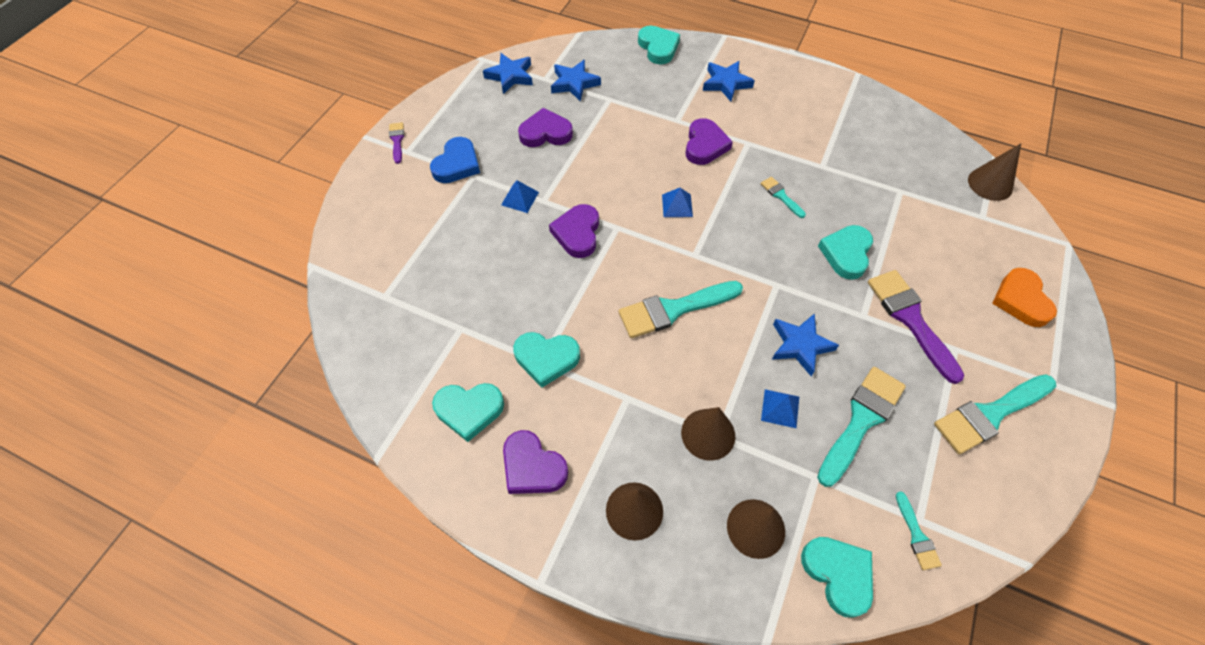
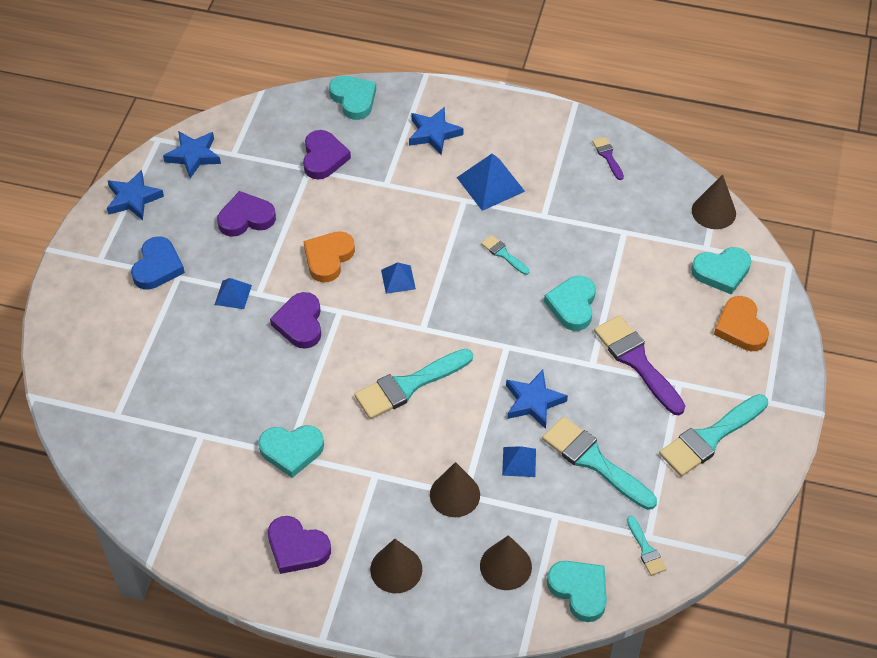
camera: 10 degrees left, 5 degrees down
(397, 140) = (85, 249): purple brush -> purple brush (607, 156)
(469, 410) = (227, 508): turquoise heart -> turquoise heart (721, 272)
(574, 83) = (267, 155): blue star -> blue star (133, 199)
(614, 177) = (328, 258): none -> orange heart
(705, 145) = (419, 209): purple heart -> purple heart (323, 158)
(774, 132) = (490, 184): none -> blue pyramid
(861, 420) = (594, 461): turquoise brush -> turquoise brush turned 75 degrees counterclockwise

